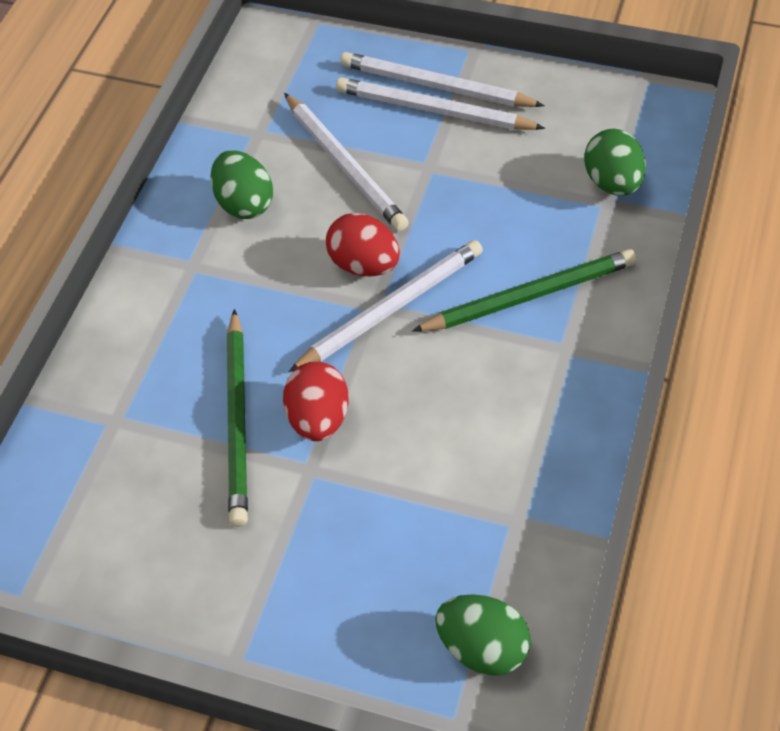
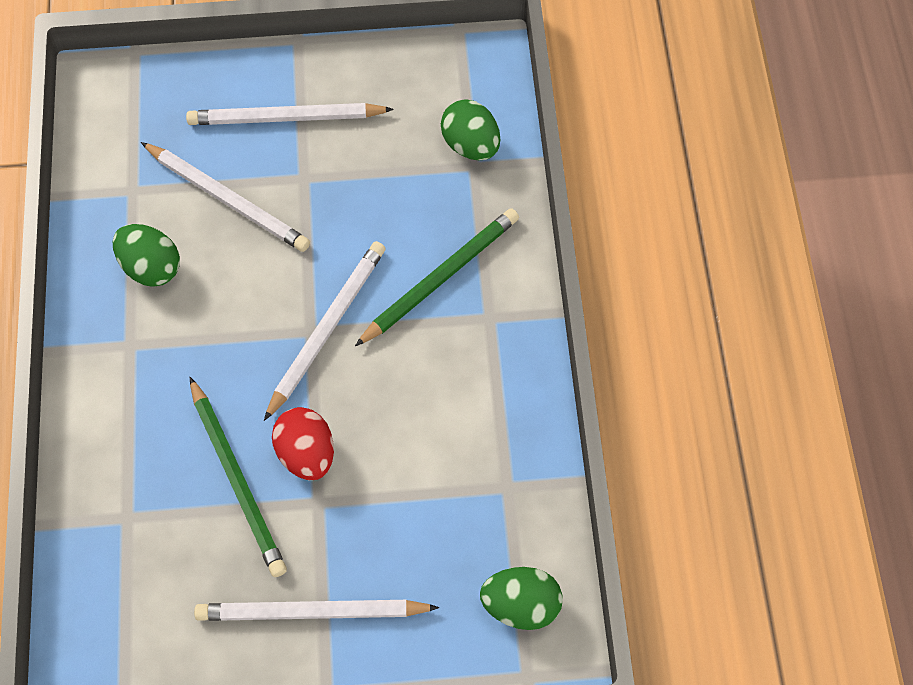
camera: 25 degrees left, 10 degrees up
(364, 265) = (286, 294): red egg -> none
(436, 86) = (278, 92): white pencil -> white pencil (312, 613)

